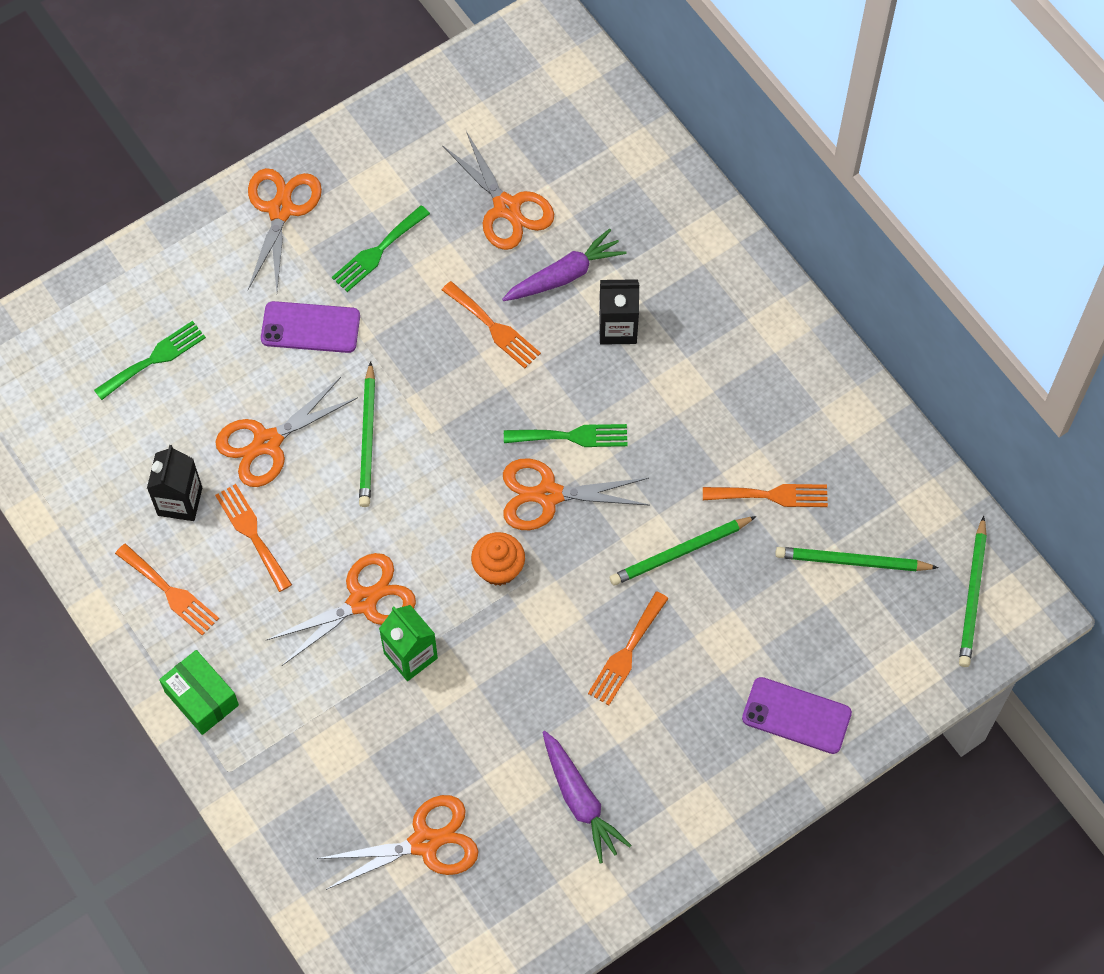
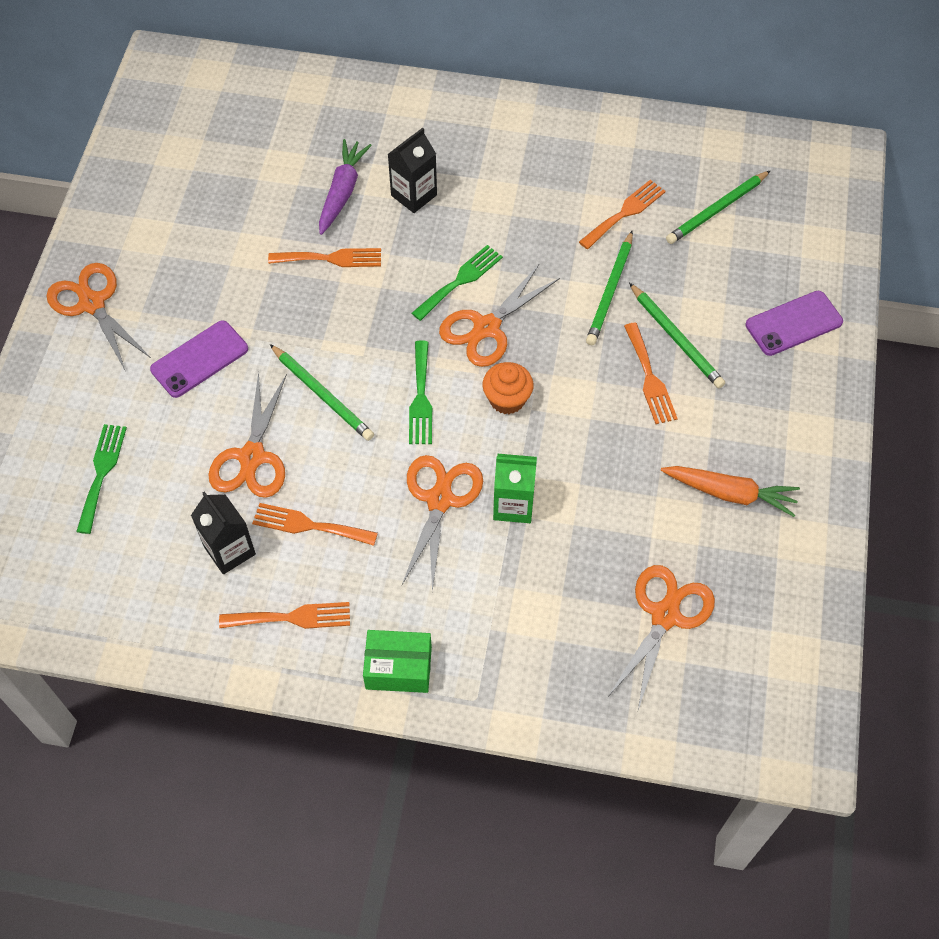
camera: 45 degrees left, 5 degrees down
(378, 251) = (195, 275): green fork -> green fork (421, 398)
(507, 207) = (256, 182): orange scissors -> none
(580, 800) = (730, 493): purple carrot -> orange carrot
(973, 595) = (806, 171): green pencil -> green pencil (676, 338)

